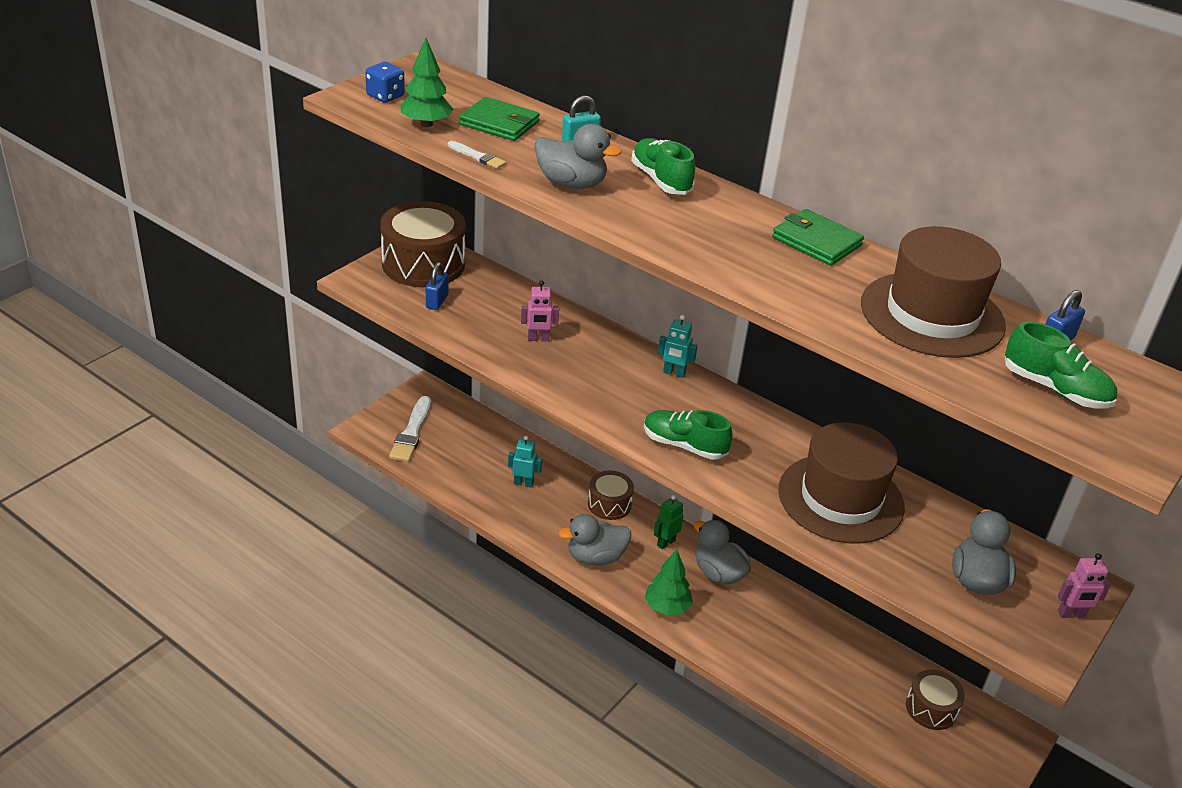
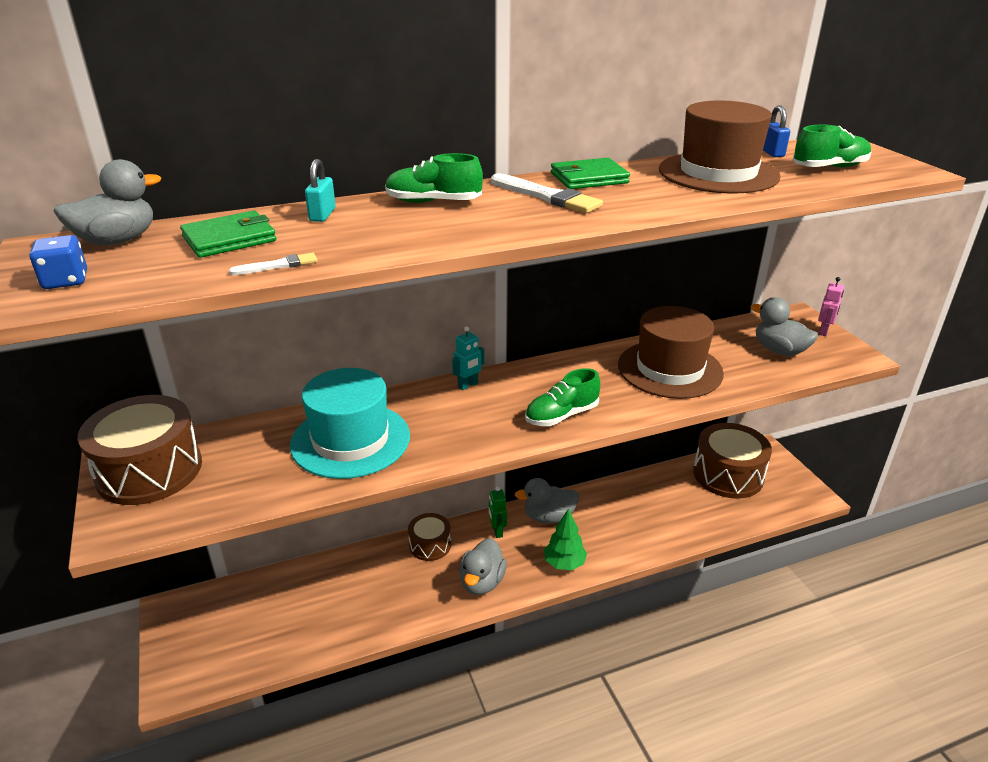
camera: 55 degrees left, 5 degrees down
(412, 432) = (216, 647): white brush -> white brush (546, 196)
(426, 124) = (168, 274): green tree -> none
(437, 301) = (221, 484): blue padlock -> none
(523, 483) = (359, 591): turquoise robot -> none
(538, 339) = (350, 440): pink robot -> turquoise hat
(571, 184) = (391, 237): grey duck -> grey duck (117, 241)
(931, 708) = (728, 475): brown drum -> brown drum, size x1.83

